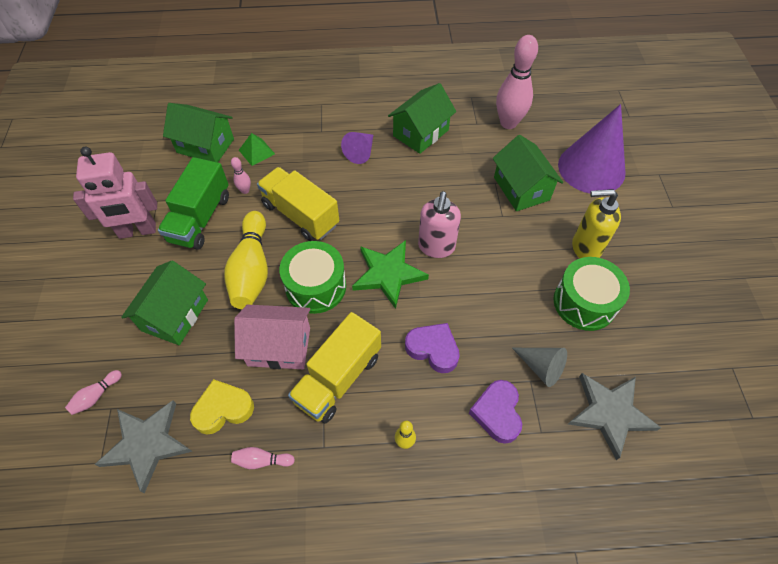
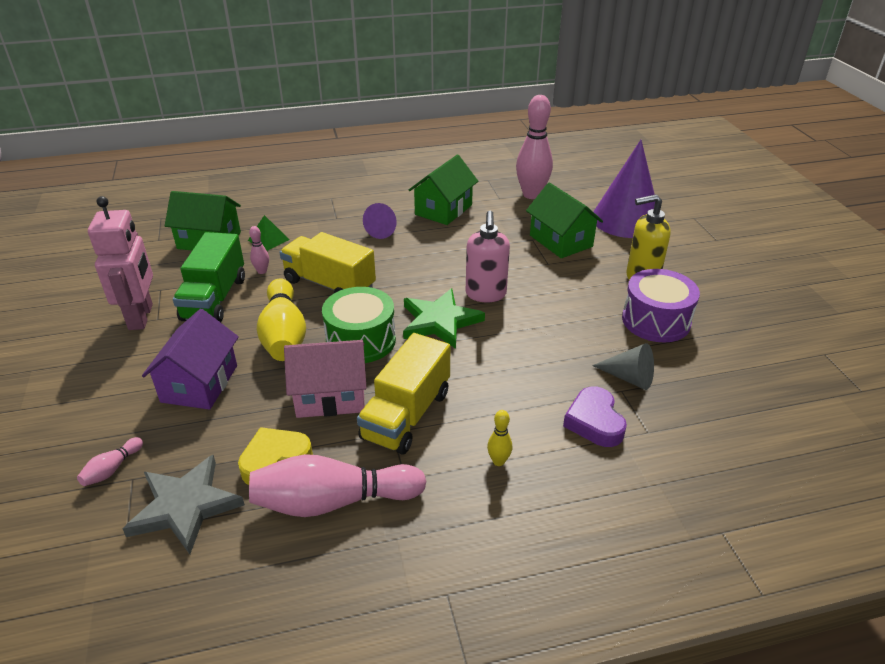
camera: 10 degrees left, 20 degrees down
(137, 231) = (141, 317): pink robot -> pink robot turned 75 degrees counterclockwise
(175, 315) = (199, 383): green house -> purple house
(262, 460) = (333, 501): pink bowling pin -> pink bowling pin, size x2.30
(433, 349) = (507, 377): purple heart -> none
(584, 302) = (656, 321): green drum -> purple drum
(610, 413) = (715, 406): grey star -> none

